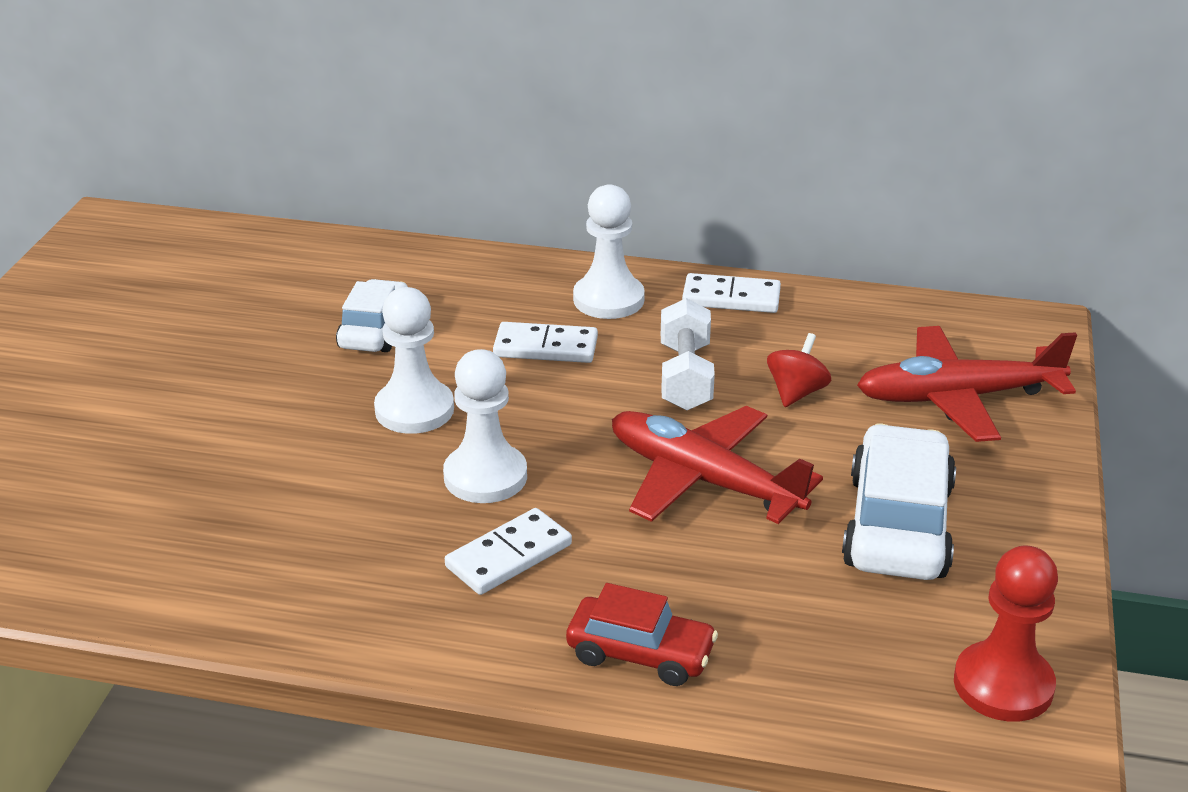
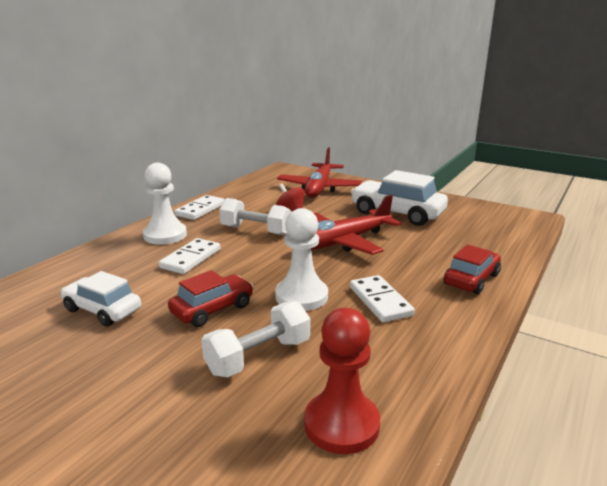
camera: 70 degrees left, 10 degrees down
(322, 476) = (258, 357): none -> white dumbbell
(414, 410) = (212, 309): white pawn -> red car
(1003, 685) = (499, 216): red pawn -> red pawn (341, 424)

